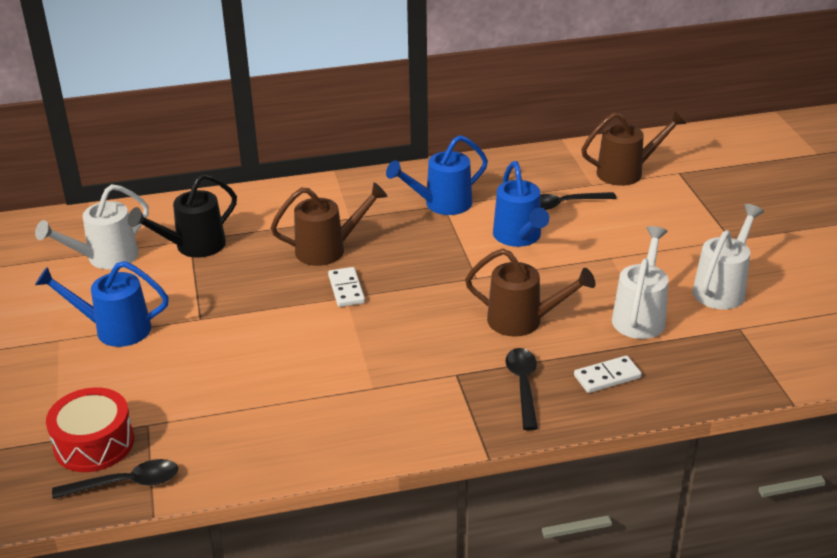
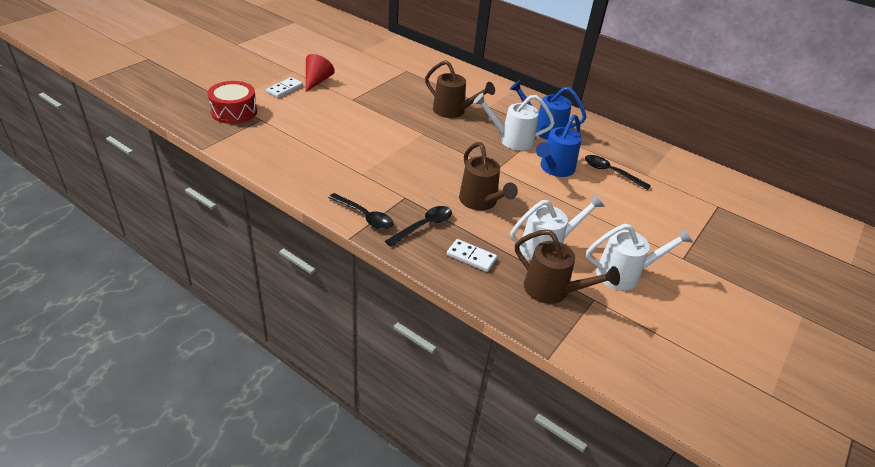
camera: 45 degrees right, 5 degrees up
(105, 258) = (363, 56): white watering can -> white watering can (511, 140)
(114, 329) = (317, 81): blue watering can -> red cone
(126, 483) = (216, 132): black spoon -> black spoon (365, 216)
(193, 246) = (402, 74): black watering can -> none
(346, 289) = (429, 131): white domino -> white domino (285, 89)
(626, 172) = (682, 184): brown watering can -> brown watering can (553, 291)

